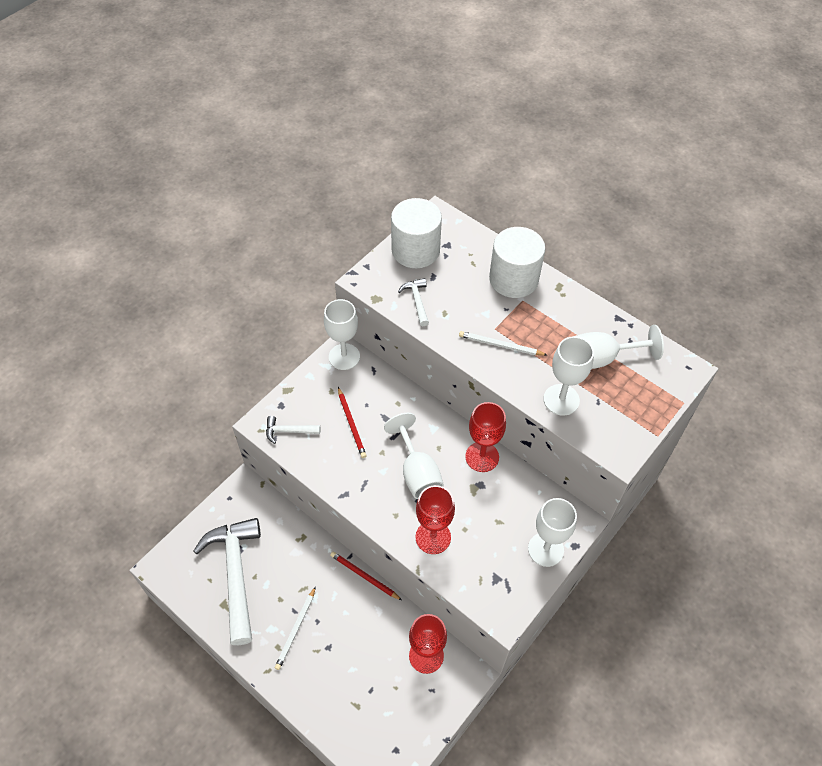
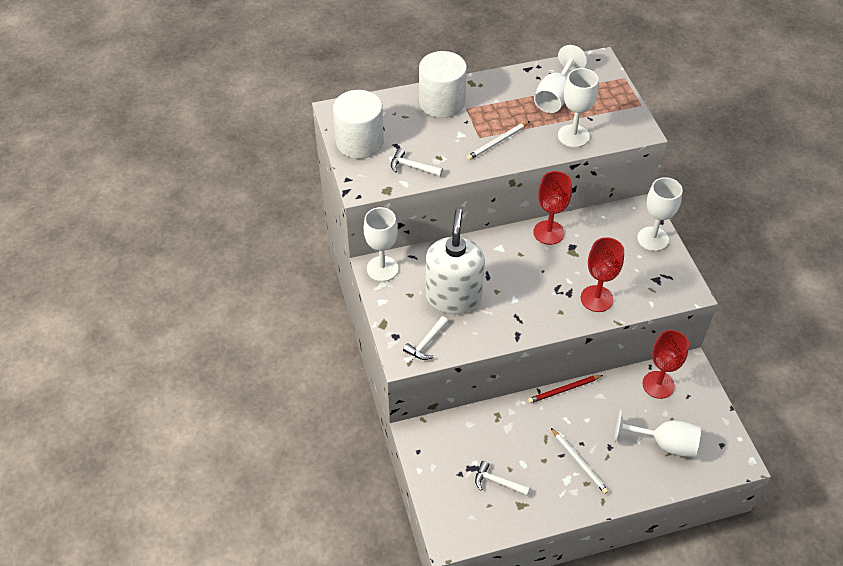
camera: 55 degrees left, 5 degrees down
(236, 574) = (497, 482): white hammer -> white hammer, size x0.44
(351, 423) = (453, 297): red pencil -> white soap dispenser
(417, 472) = (532, 279): white goblet -> white goblet (664, 444)

